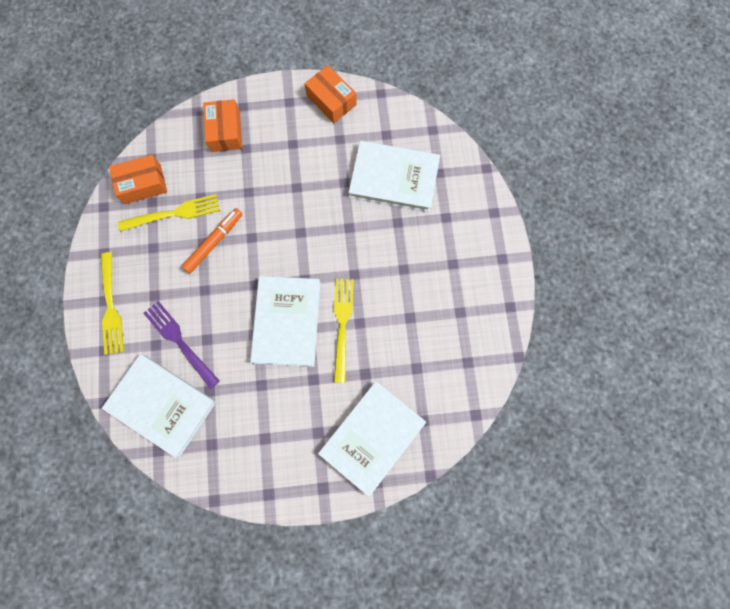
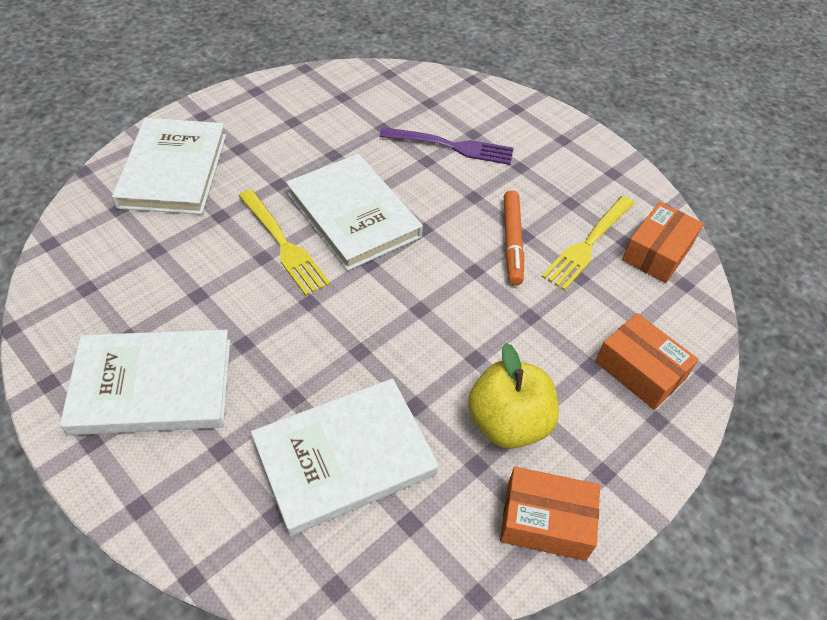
camera: 140 degrees right, 25 degrees down
(111, 307) = (549, 138): yellow fork -> none
(162, 405) = (418, 100): white book -> white book (152, 386)
(310, 147) = (508, 423): none -> yellow apple

